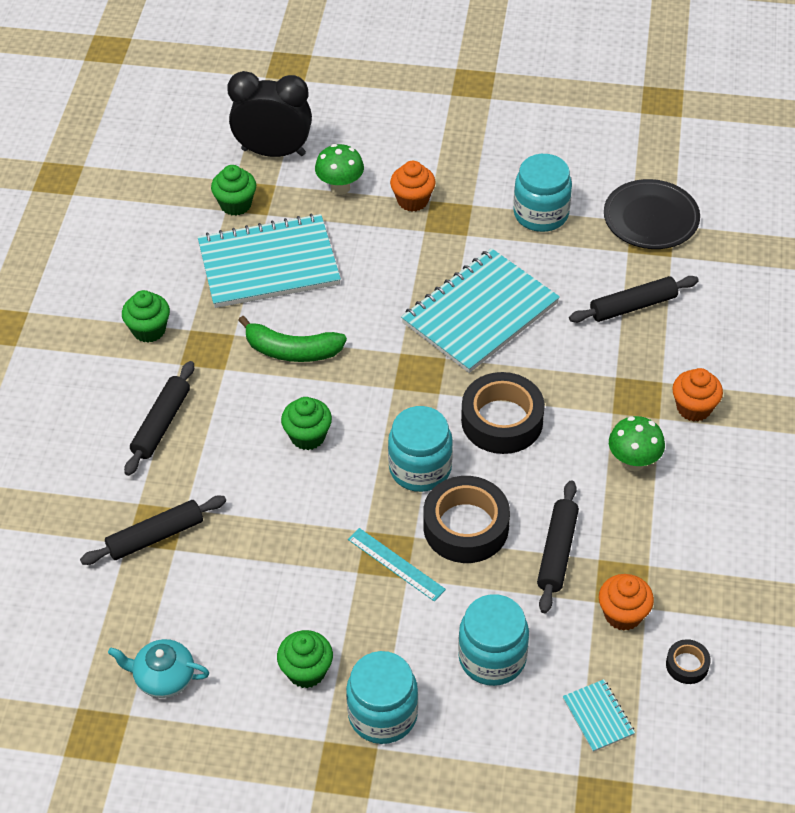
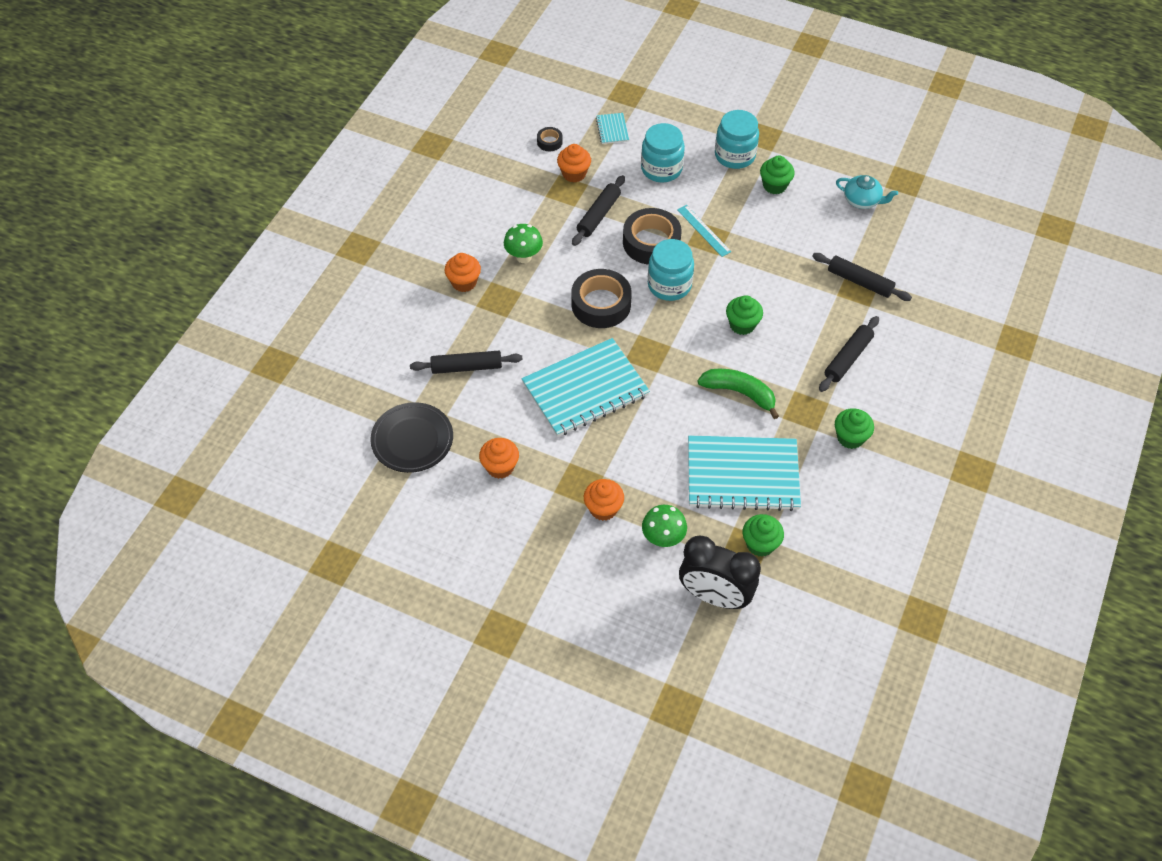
camera: 165 degrees left, 5 degrees up
(155, 536) = (859, 282): black rolling pin -> black rolling pin turned 45 degrees clockwise
(541, 214) = (500, 467): turquoise jar -> orange cupcake

